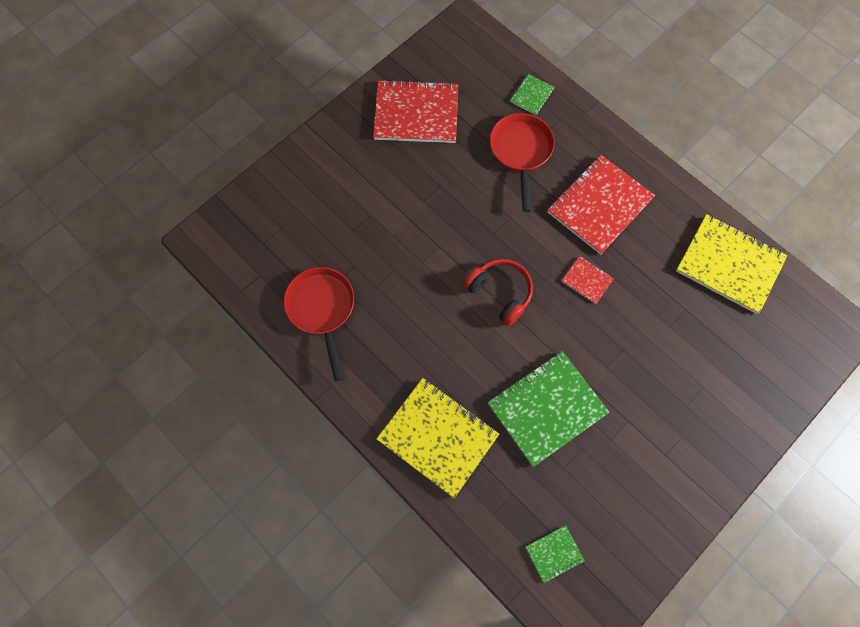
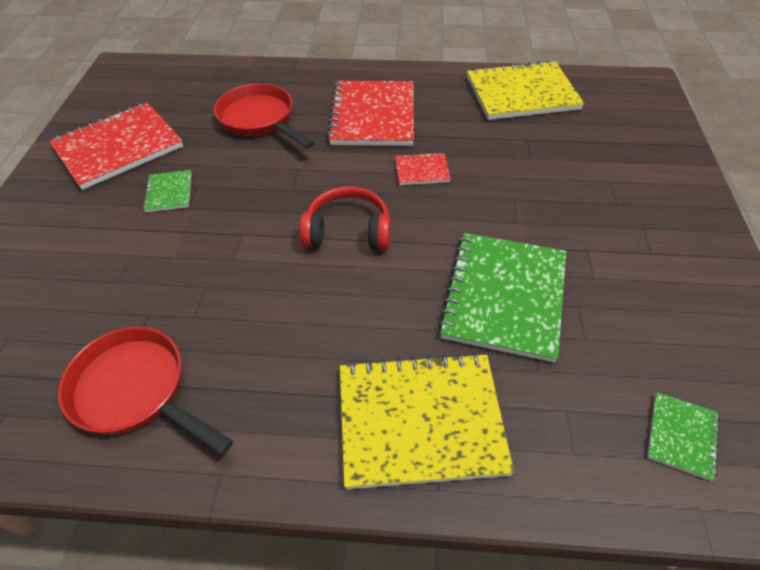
camera: 40 degrees left, 20 degrees down
(531, 95) = (232, 80): green notebook -> green notebook (169, 192)

